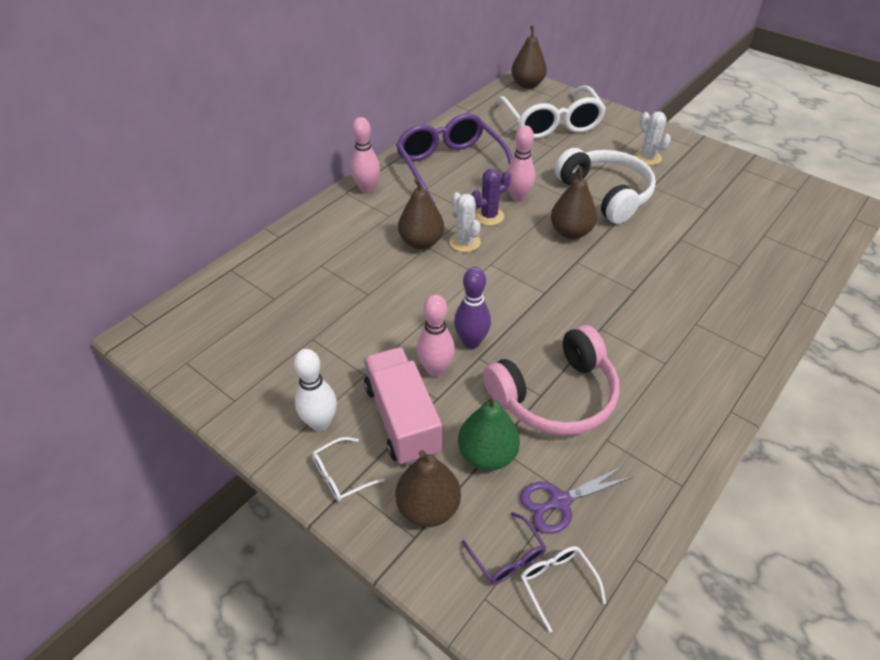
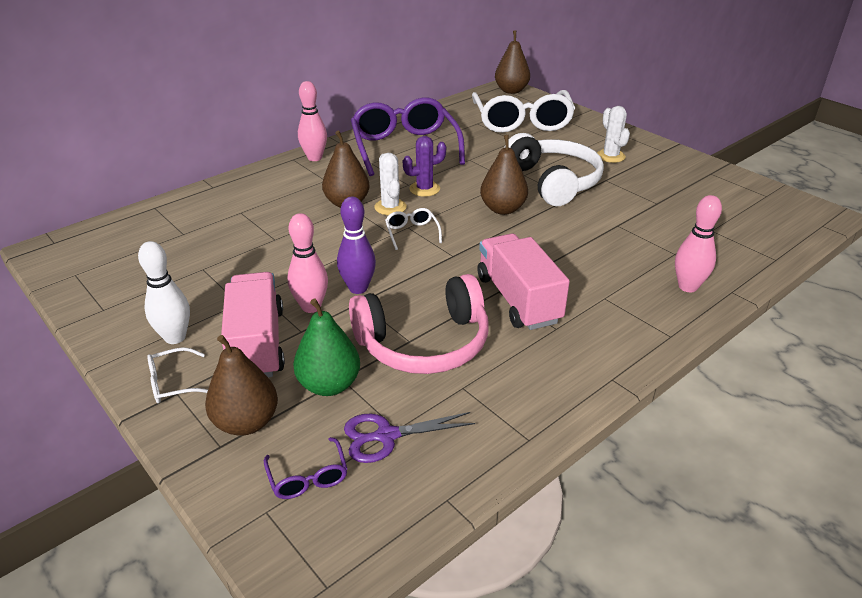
camera: 10 degrees right, 10 degrees down
(518, 197) = (461, 177): pink bowling pin -> pink bowling pin (687, 287)
(557, 583) = (350, 509): white glasses -> white glasses (412, 233)
(621, 335) = (518, 299): none -> pink truck

